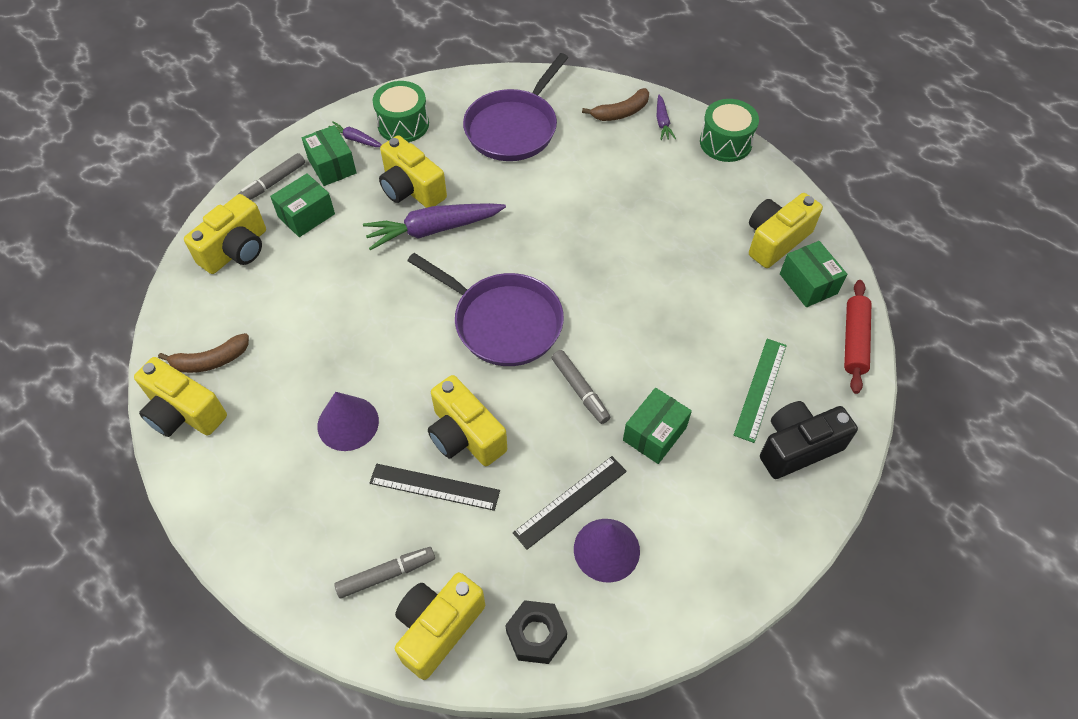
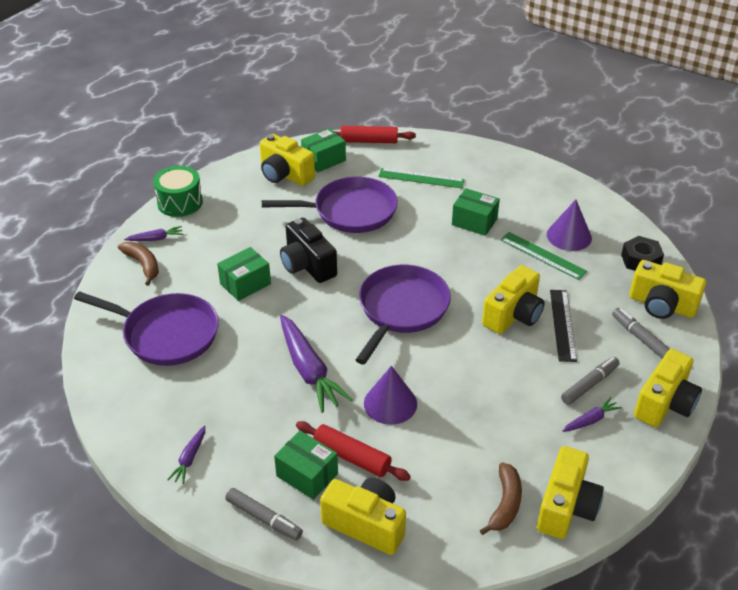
camera: 100 degrees left, 15 degrees down
(210, 360) = (505, 504): brown banana -> brown banana turned 45 degrees clockwise
(280, 470) = (590, 420): none -> purple carrot
(313, 249) = (351, 457): none -> red rolling pin
(332, 166) = (232, 470): green box -> green box (245, 284)
(348, 423) = (530, 386): purple cone -> purple cone (390, 403)
(403, 124) = (164, 421): green drum -> none
(411, 189) = (258, 396): yellow camera -> yellow camera (665, 403)
(570, 502) = (543, 255): black ruler -> green ruler
(580, 390) = (451, 260): grey marker -> grey marker (589, 384)
(693, 298) = (350, 211): none -> purple pan
(797, 447) = (460, 162): black camera -> black camera (307, 265)

